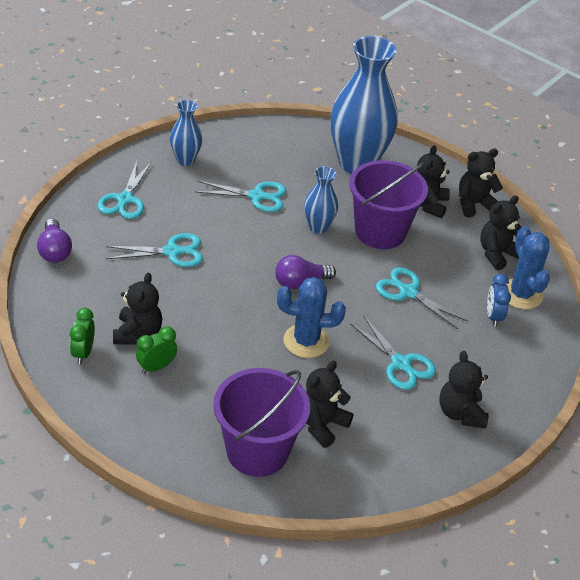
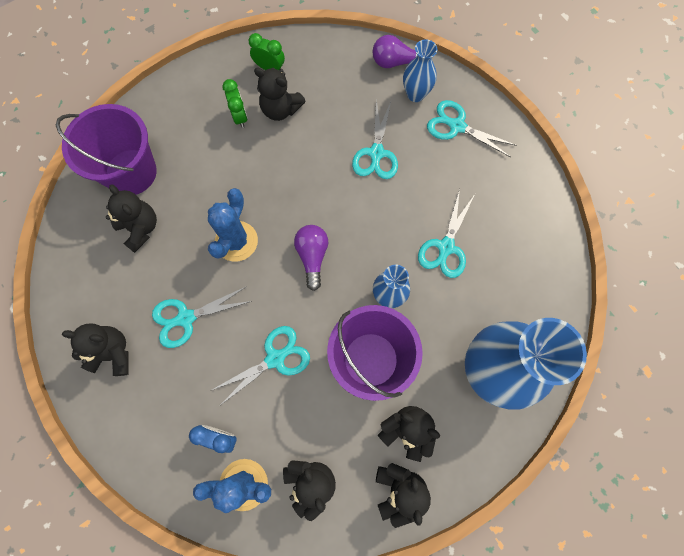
camera: 110 degrees right, 30 degrees up
(185, 160) = (513, 190): blue vase -> blue vase (415, 94)

